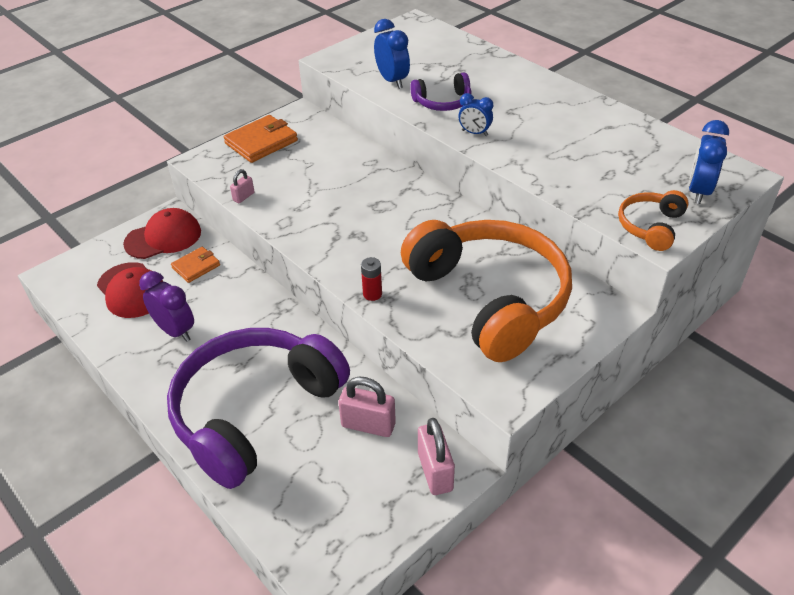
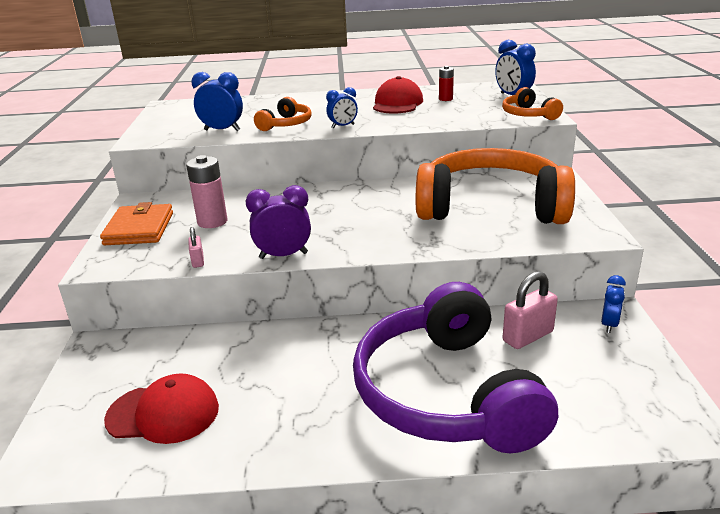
camera: 50 degrees left, 15 degrees down
(163, 237) = (120, 361): red cap -> red cap (397, 103)
(175, 331) = (271, 404): purple clock -> purple clock (283, 255)
(196, 266) = (198, 356): orange wallet -> none
(304, 166) = (212, 222): none -> pink battery
(372, 294) = (423, 246): red battery -> red battery (445, 99)
(435, 471) = (609, 325): pink padlock -> blue clock
(443, 102) = (286, 124): purple headphones -> orange headphones

